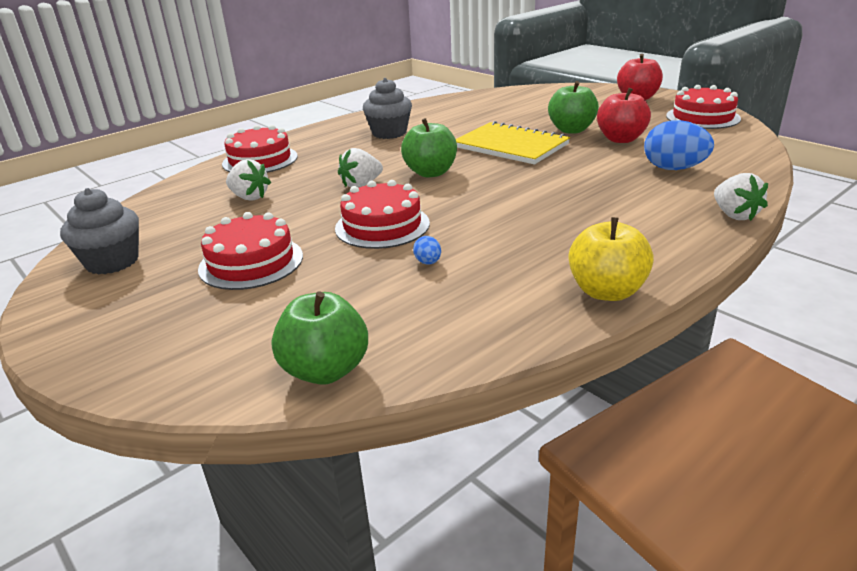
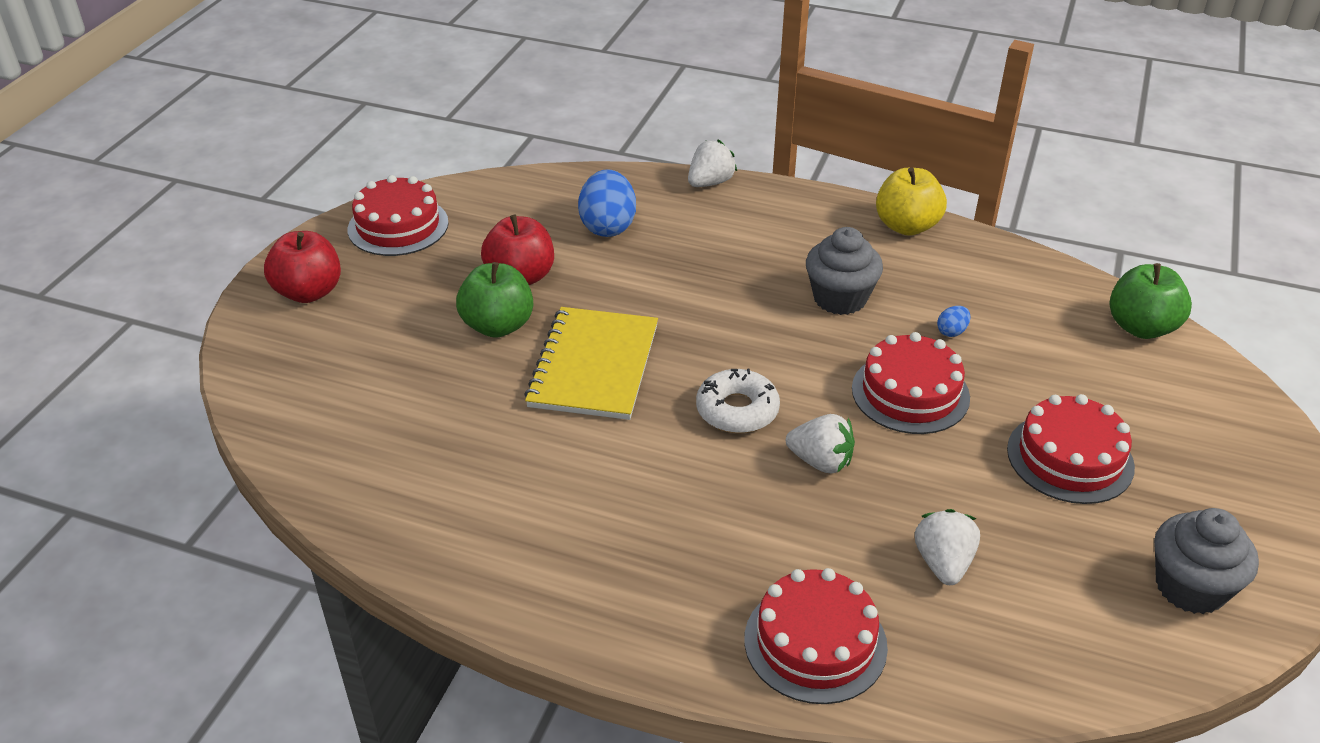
camera: 120 degrees left, 10 degrees up
(389, 133) = (598, 525): grey cupcake -> grey cupcake (840, 298)
(430, 173) = (737, 410): green apple -> white donut

